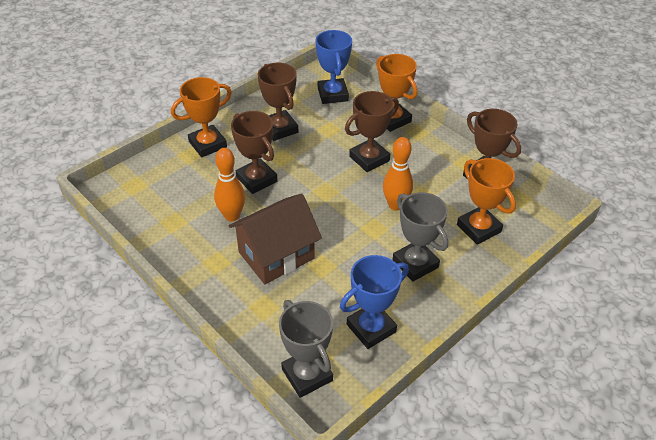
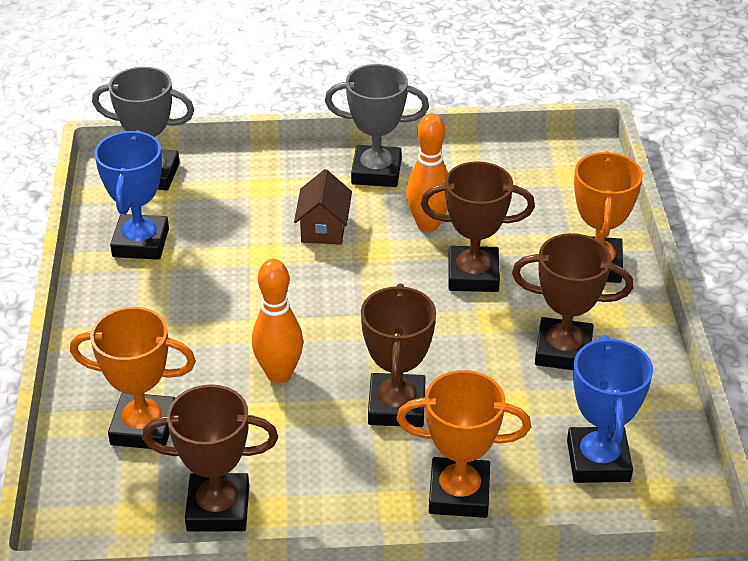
camera: 130 degrees right, 5 degrees down
(276, 255) = (324, 228): brown house -> brown house, size x0.56
(332, 94) = (598, 461): blue trophy -> blue trophy turned 60 degrees clockwise
(415, 264) = (171, 329): grey trophy -> grey trophy (376, 172)

